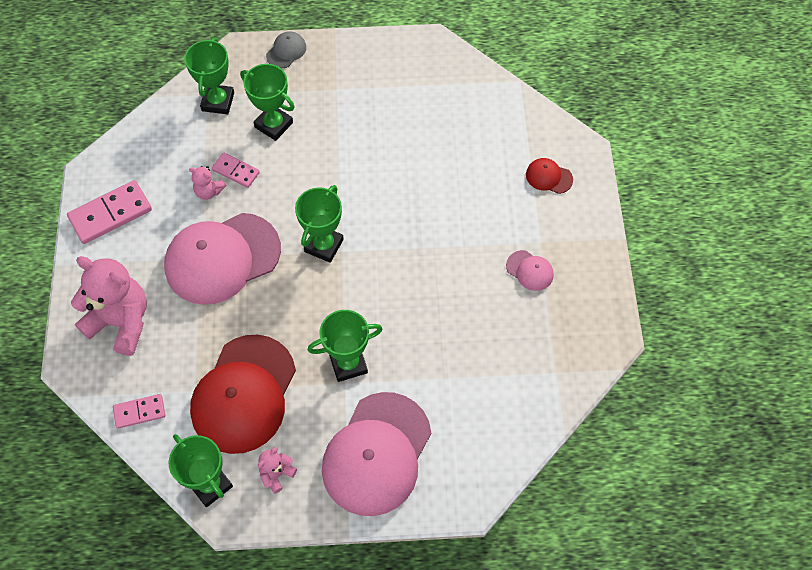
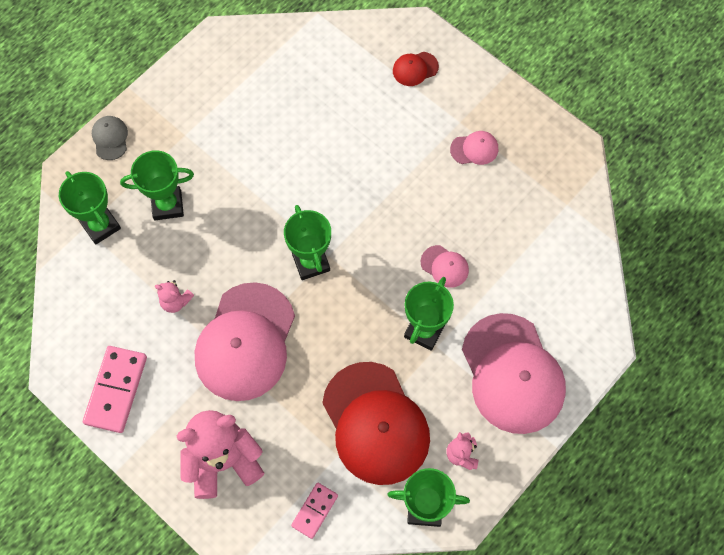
camera: 45 degrees left, 5 degrees up
(209, 191) = (175, 301): pink teddy bear -> pink teddy bear turned 45 degrees clockwise
(236, 171) = (179, 267): pink domino -> none
(413, 333) = (444, 266): none -> pink cap

